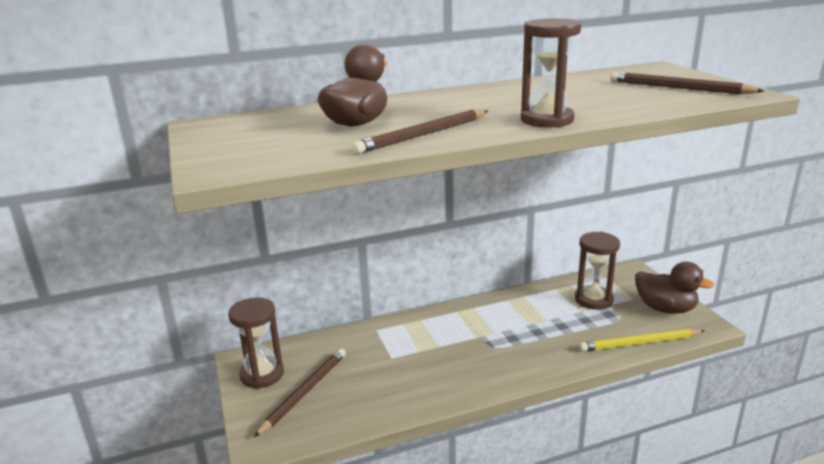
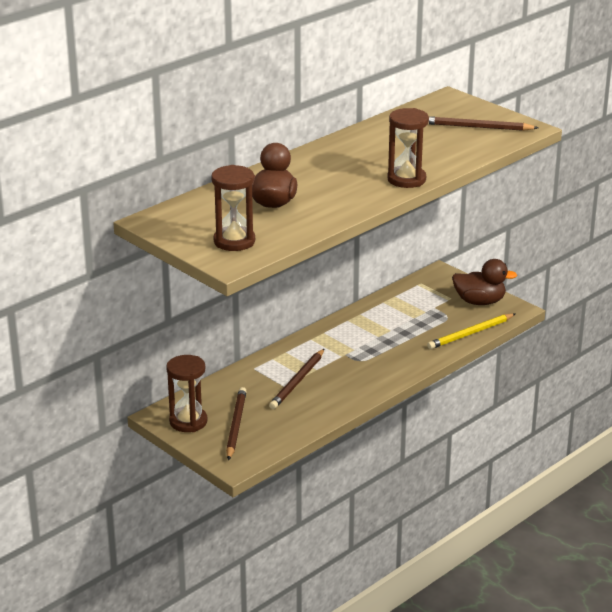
camera: 25 degrees left, 5 degrees up
(423, 135) = (334, 208): brown pencil -> brown pencil (297, 381)
(593, 300) = (419, 305): brown hourglass -> brown hourglass (234, 241)

